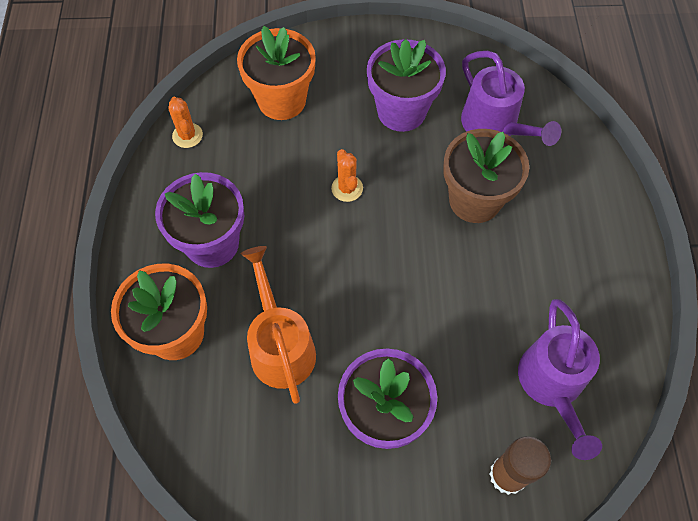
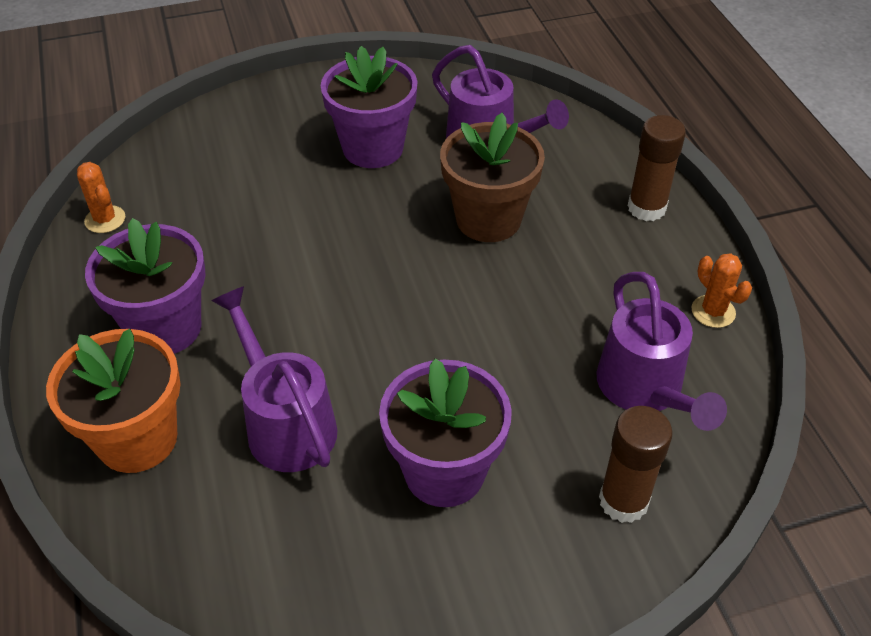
camera: 15 degrees left, 15 degrees down
(280, 345) = (285, 422): orange watering can -> purple watering can
(282, 100) = (220, 163): orange flower pot -> none
(347, 188) = (327, 236): orange cactus -> orange cactus (713, 311)
(605, 218) = (646, 208): none -> brown glue stick

